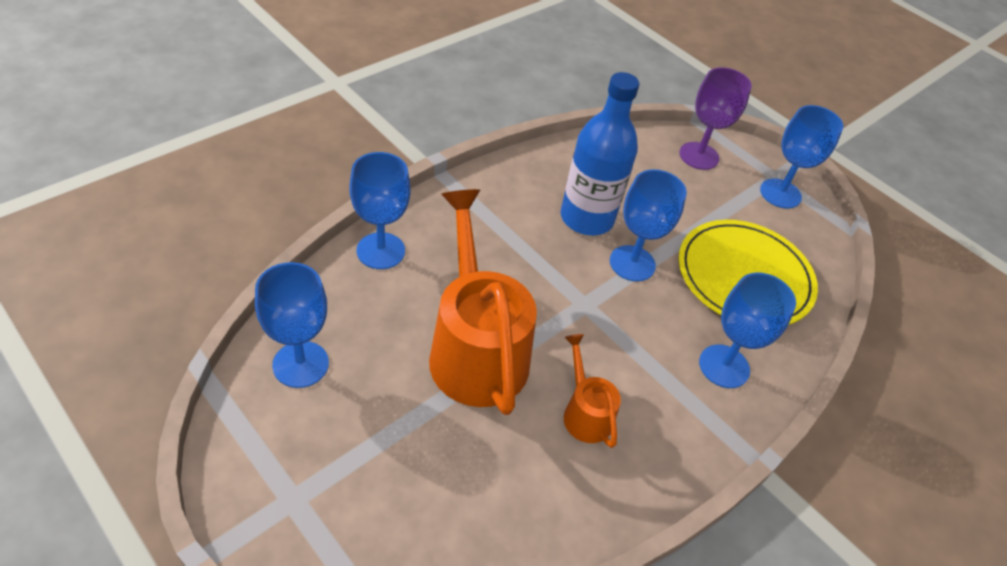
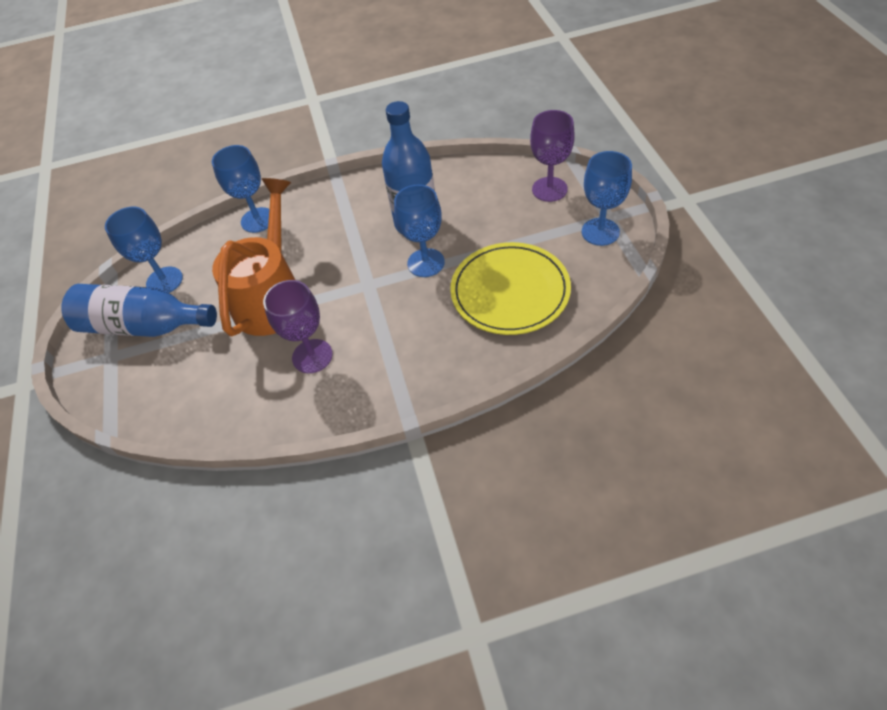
camera: 40 degrees right, 5 degrees up
(315, 438) = (144, 326): none -> blue bottle
(585, 412) = (312, 356): orange watering can -> purple goblet
(724, 366) = (438, 353): blue goblet -> none

